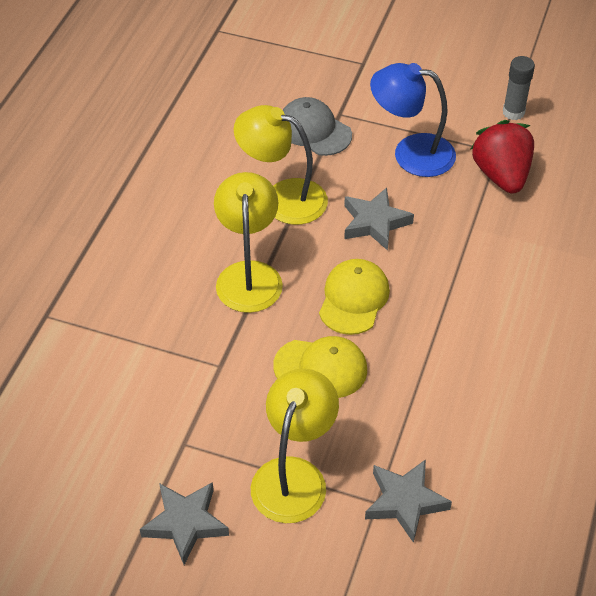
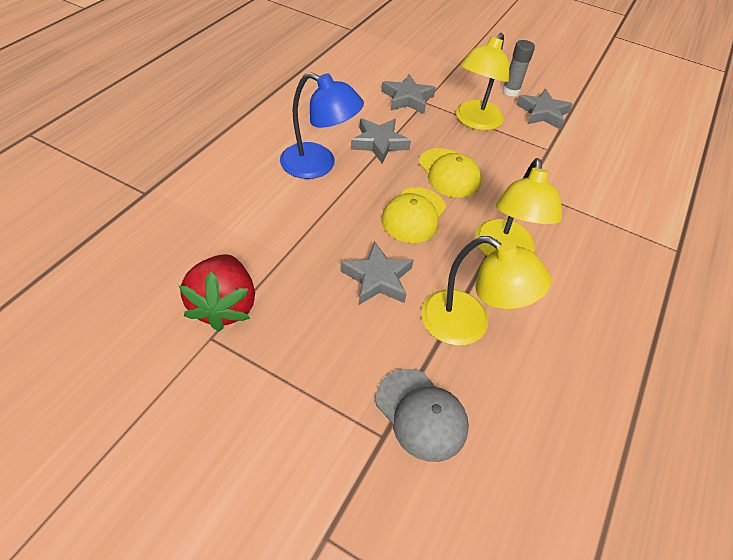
camera: 175 degrees left, 0 degrees up
(321, 368) = (449, 173): yellow cap -> yellow cap turned 135 degrees counterclockwise
(411, 153) = (312, 355): blue lamp -> blue lamp (318, 165)
(422, 397) = (379, 143): none -> grey star
(513, 112) = (157, 392): grey glue stick -> grey glue stick (510, 91)

